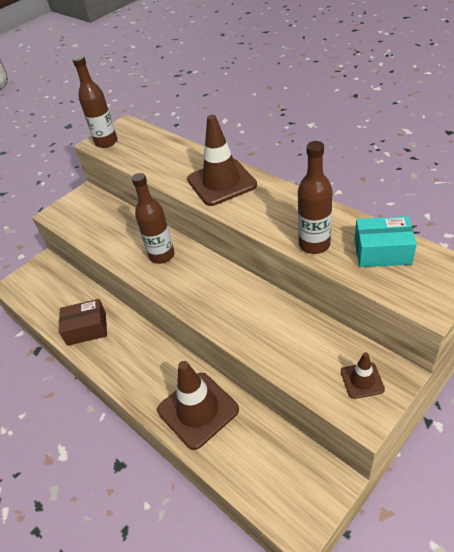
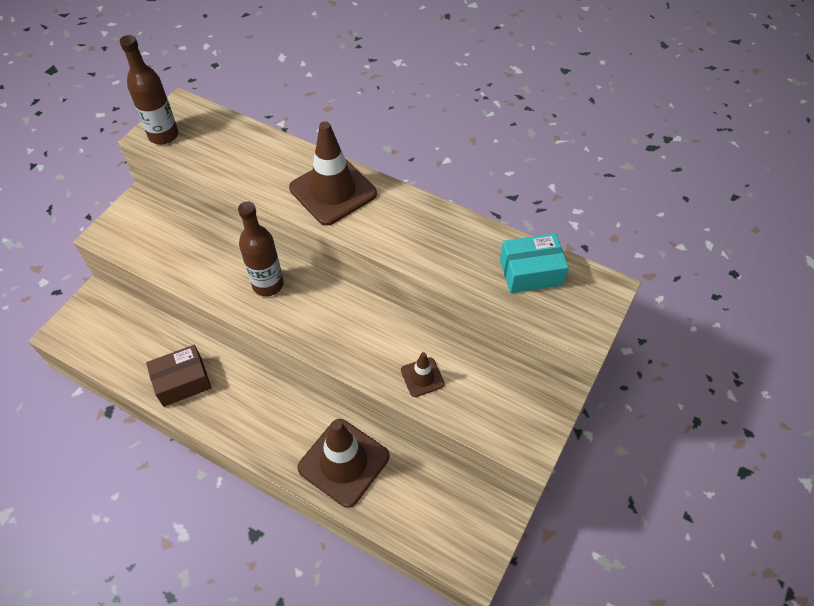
camera: 20 degrees left, 10 degrees up
(314, 245) = (458, 269): brown bottle -> none
(362, 380) = (522, 412): brown traffic cone -> brown traffic cone (422, 377)

